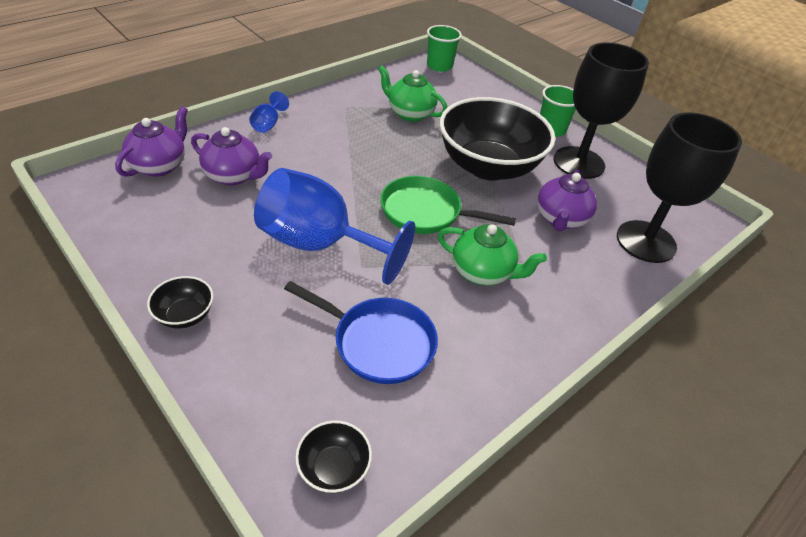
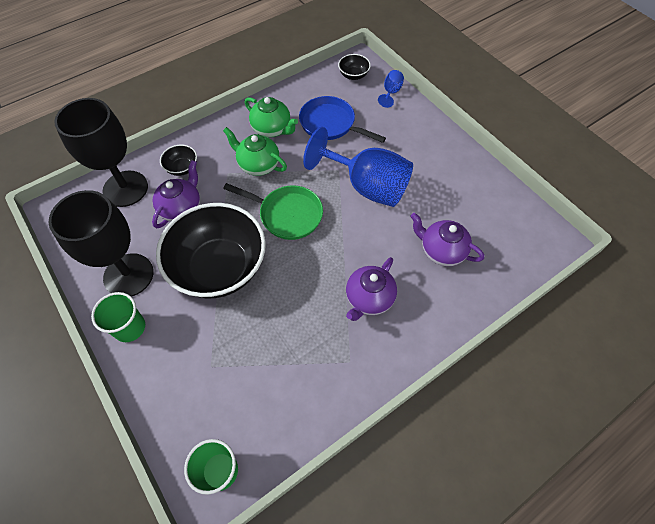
camera: 170 degrees left, 15 degrees up
(159, 166) = (505, 262): purple teapot -> purple teapot (369, 299)
(185, 315) = (439, 140): black bowl -> black bowl (182, 168)
(268, 124) = (427, 324): blue goblet -> blue goblet (391, 92)
(410, 113) = (279, 350): green teapot -> green teapot (272, 129)

